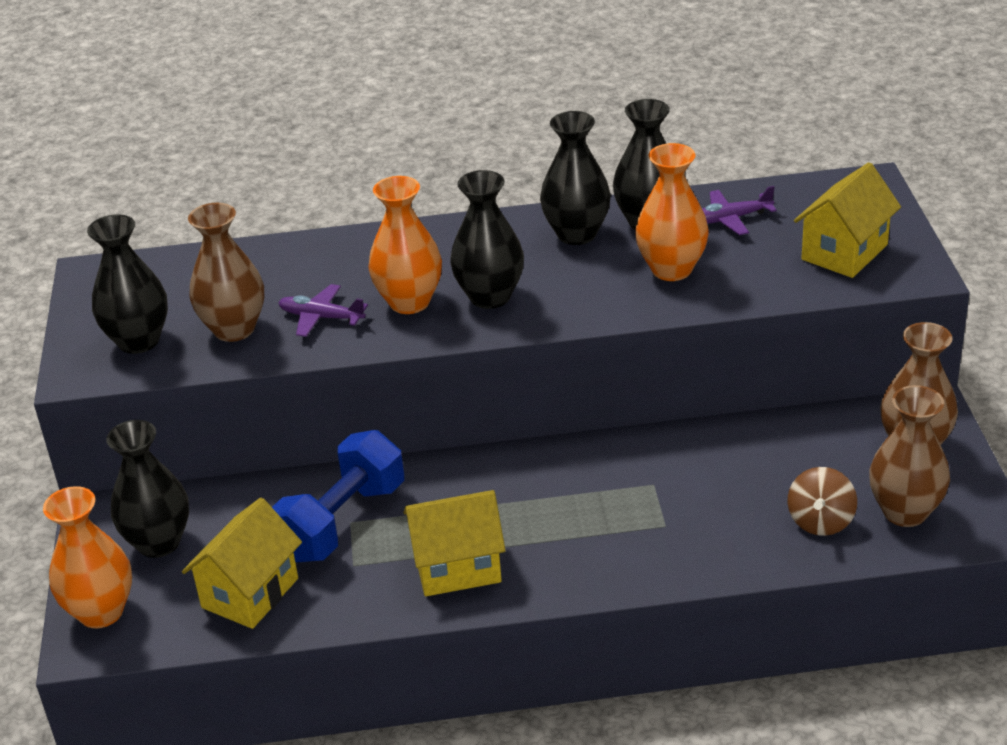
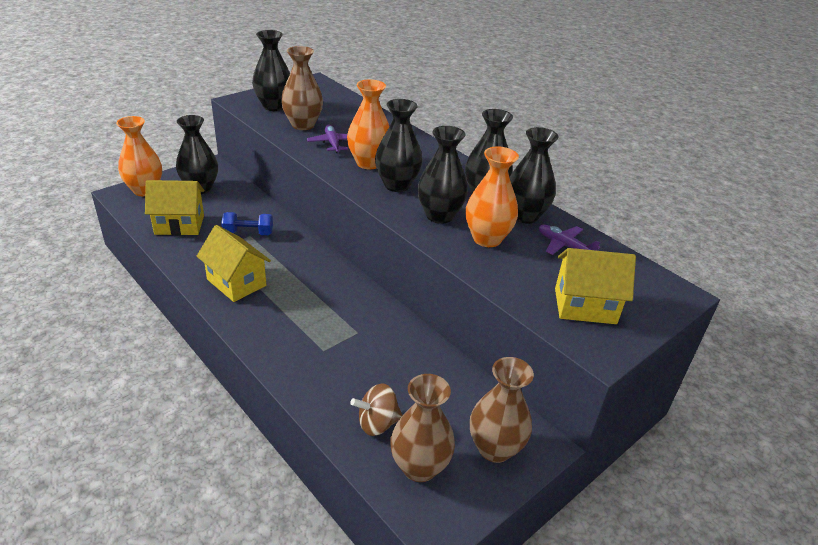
camera: 50 degrees right, 0 degrees up
(342, 522) = (248, 233): blue dumbbell -> blue dumbbell, size x0.57
(592, 287) = (439, 216): none -> black vase

